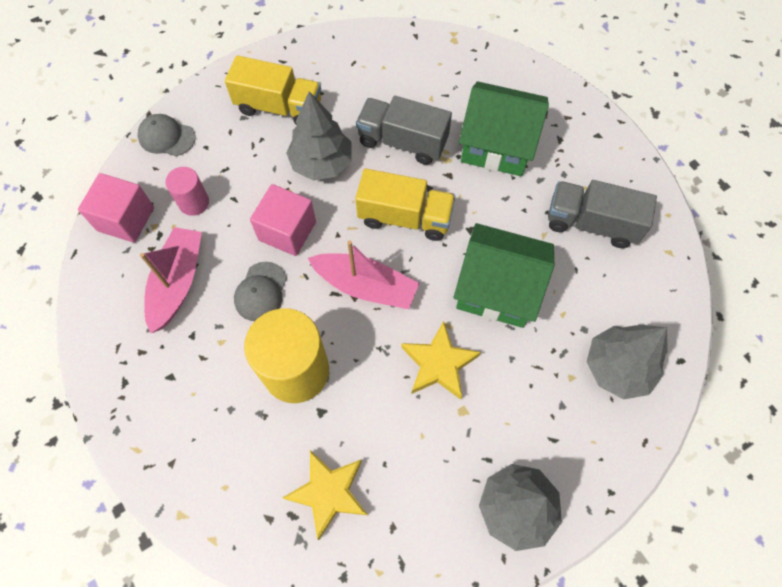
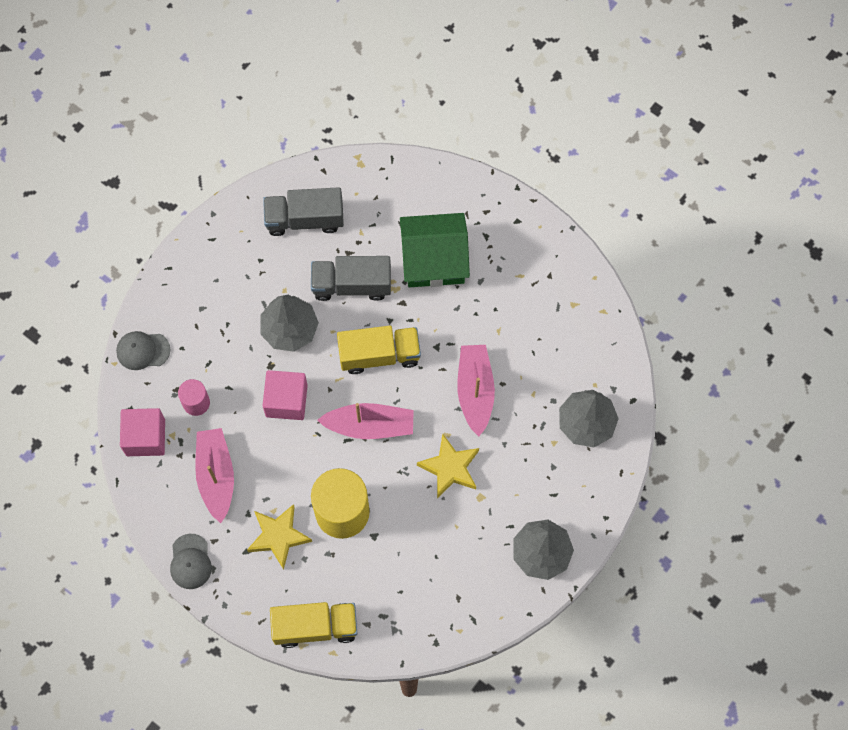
camera: 20 degrees left, 5 degrees up
(261, 291) = (287, 459): grey cap -> grey cap (190, 561)
(279, 107) = (229, 287): yellow truck -> yellow truck (315, 626)
(329, 493) = (403, 591): yellow star -> yellow star (278, 536)
(497, 289) = (475, 391): green house -> pink boat
(591, 223) = (534, 307): grey truck -> grey truck (305, 219)

